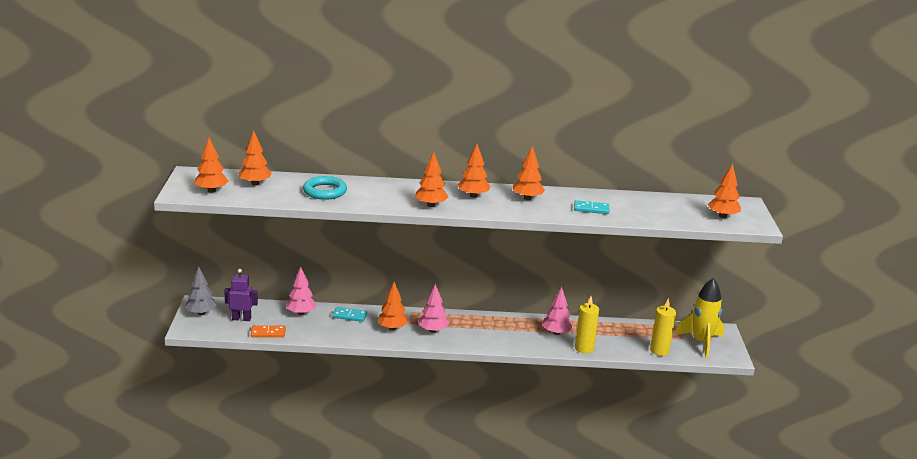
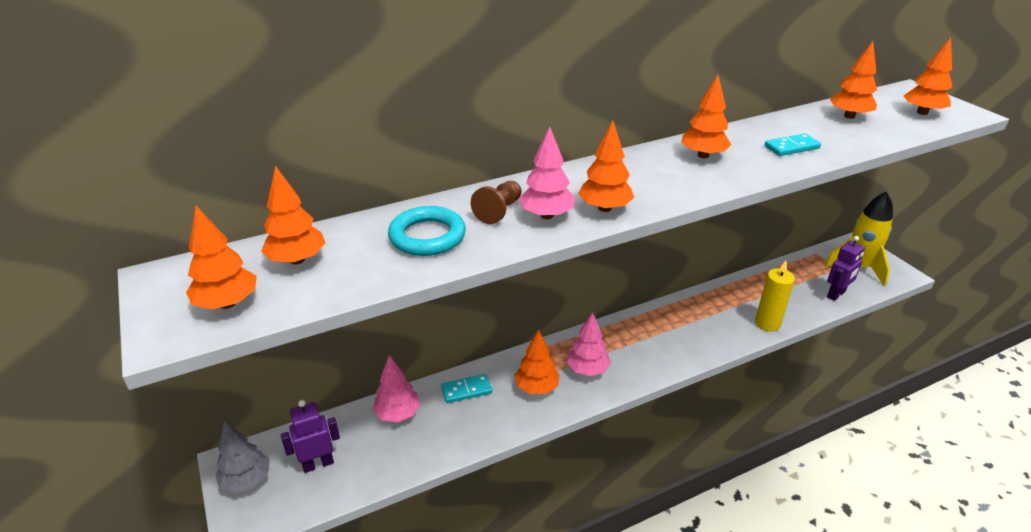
camera: 25 degrees left, 10 degrees up
(268, 333) = (377, 474): orange domino -> none
(373, 191) = (499, 211): none -> brown pawn
(473, 196) = (637, 173): orange tree -> orange tree (849, 116)
(556, 333) = (719, 313): pink tree -> pink tree (546, 215)
(659, 350) = (836, 294): yellow candle -> purple robot

